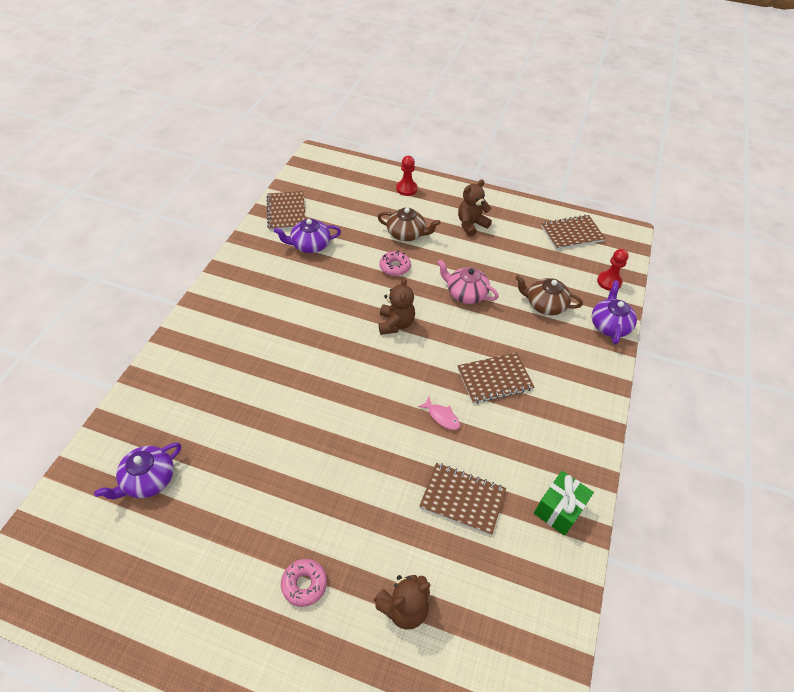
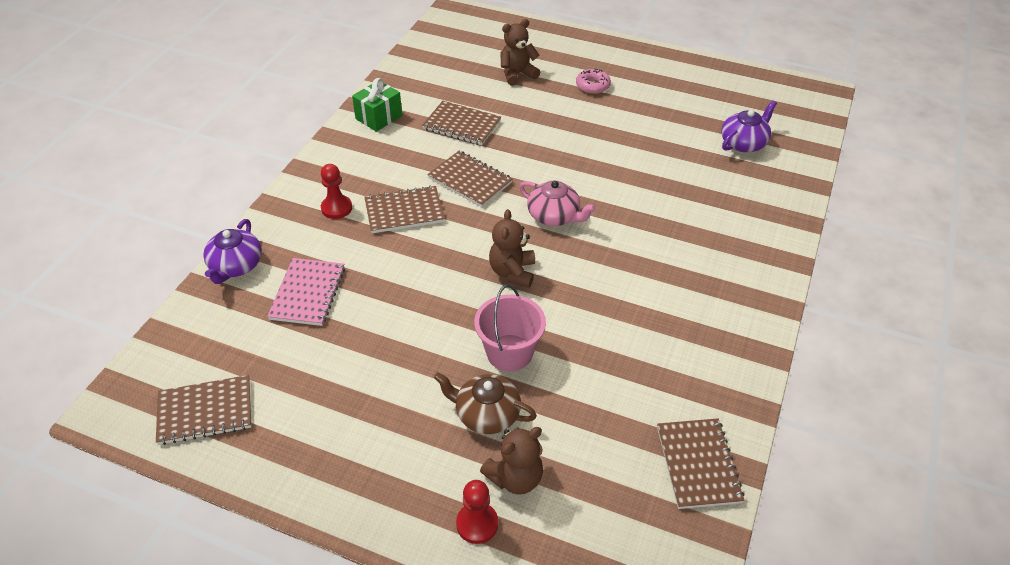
camera: 175 degrees left, 5 degrees down
(310, 245) = (643, 393): purple teapot -> none
(395, 267) = (509, 353): pink donut -> pink bucket
(441, 417) = (470, 180): pink fish -> brown notebook
(465, 293) = (412, 310): pink teapot -> pink teapot (554, 216)
(471, 225) = (372, 432): brown teddy bear -> brown teddy bear (515, 478)
(545, 304) = (307, 293): brown teapot -> pink notebook
(609, 282) = (198, 325): red pawn -> red pawn (336, 208)

